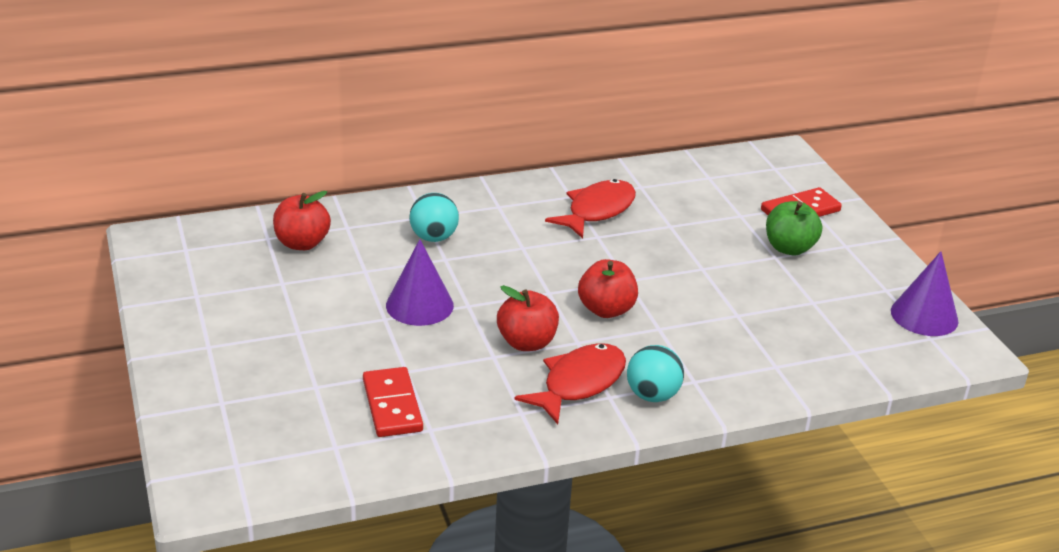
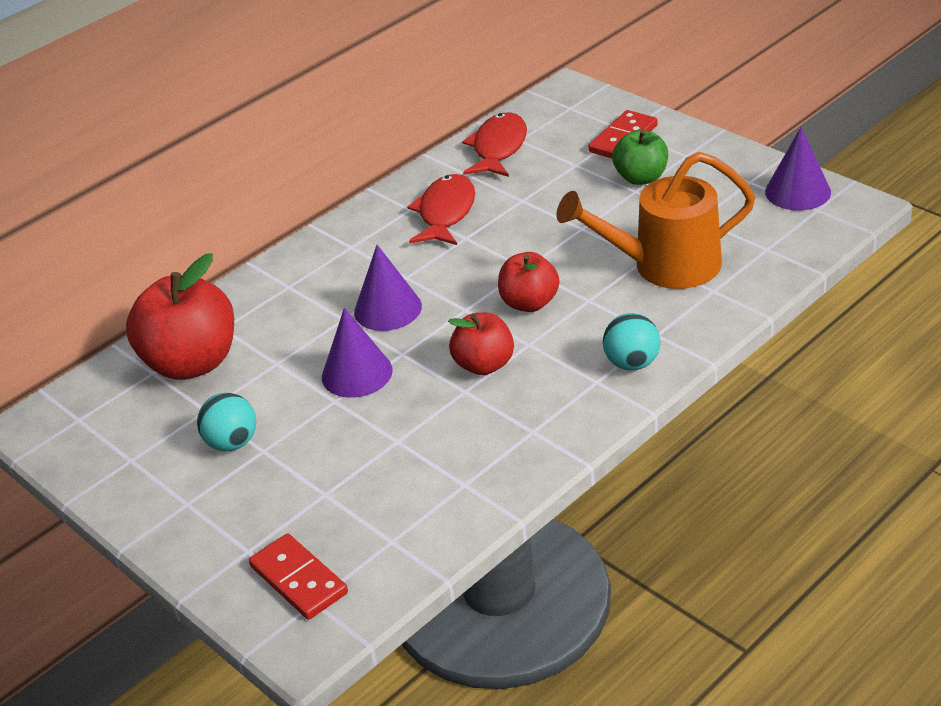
camera: 20 degrees left, 5 degrees up
(302, 243) = (192, 363): red apple -> red apple, size x1.71
(392, 405) = (411, 478): red domino -> red domino (298, 580)
(434, 238) = (315, 303): turquoise ball -> turquoise ball (232, 443)
(486, 266) = (388, 309): none -> purple cone
(579, 383) = (561, 381): red fish -> red fish (498, 148)
(748, 328) = (664, 266): none -> orange watering can

